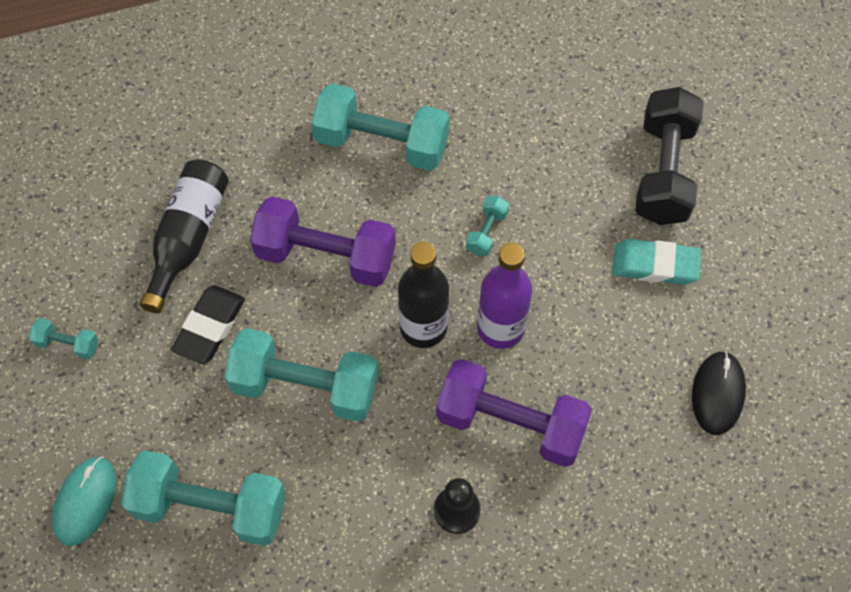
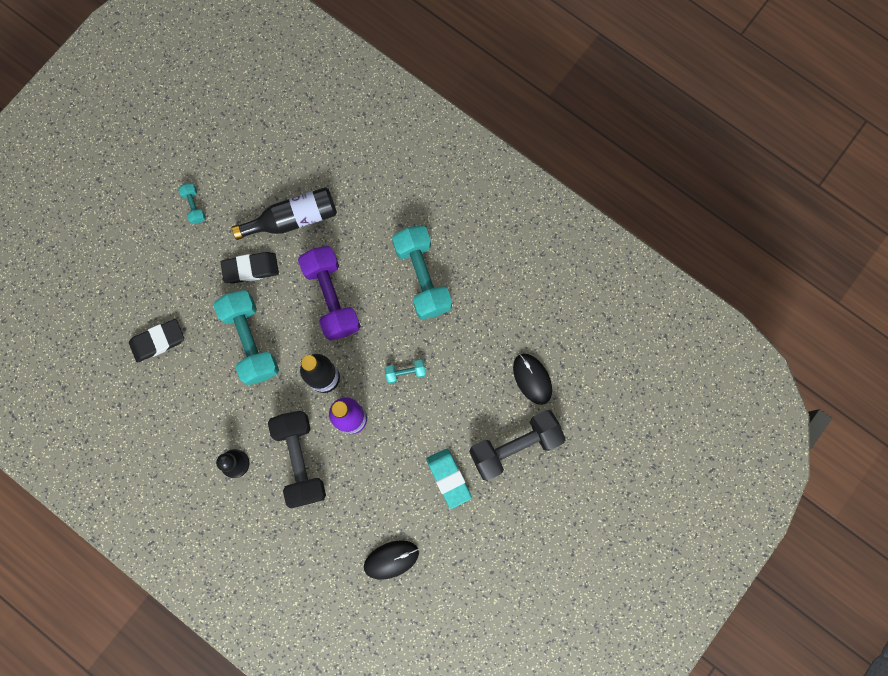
camera: 55 degrees right, 15 degrees up
(85, 501) = (122, 280): turquoise mouse -> none
(210, 507) = (158, 341): turquoise dumbbell -> black eraser
(510, 423) = (300, 460): purple dumbbell -> black dumbbell
(594, 106) = (532, 379): none -> black mouse

